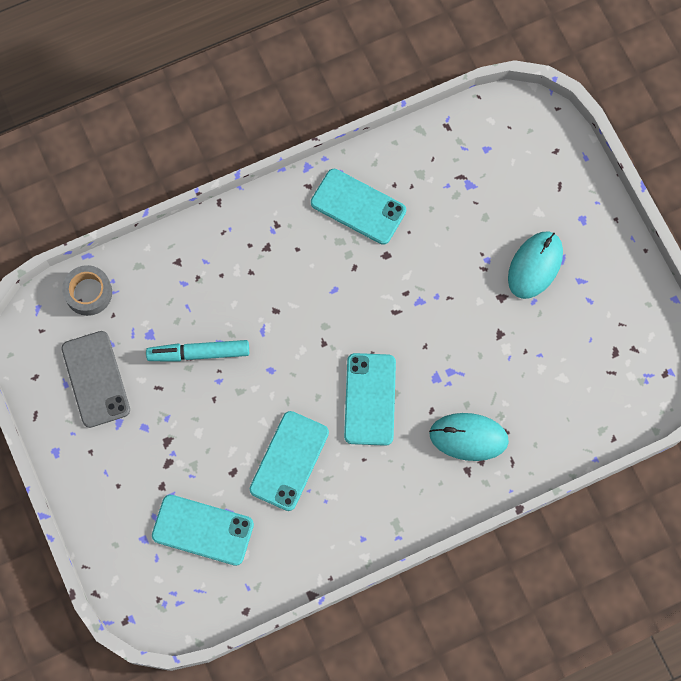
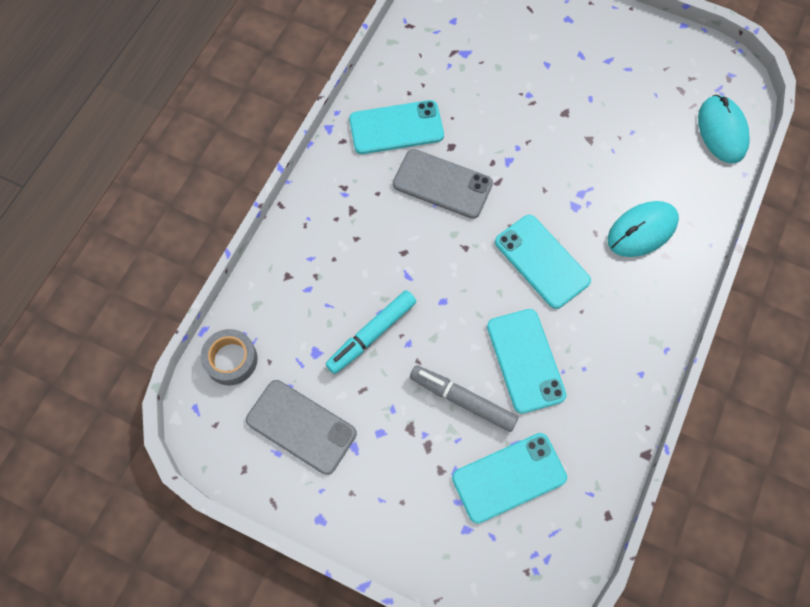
camera: 40 degrees left, 5 degrees down
(220, 452) = (462, 400): none -> grey marker
(352, 280) = (442, 184): none -> grey phone
(535, 266) = (567, 73): turquoise mouse -> turquoise mouse (722, 131)

